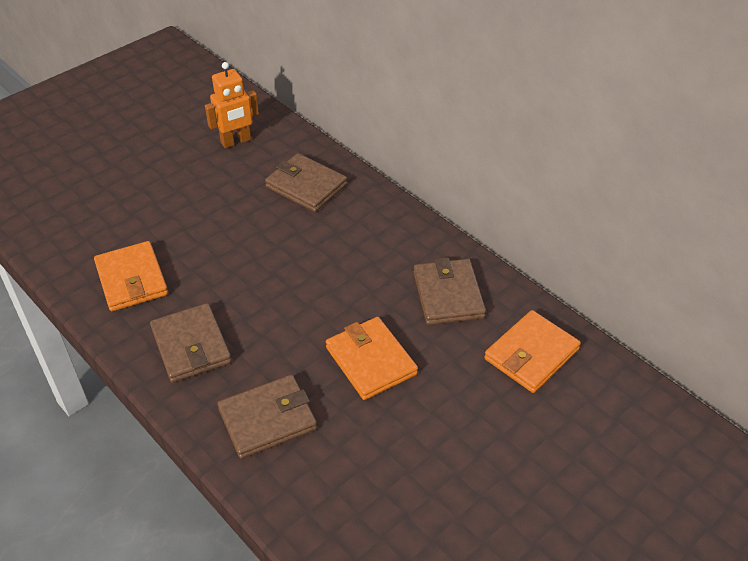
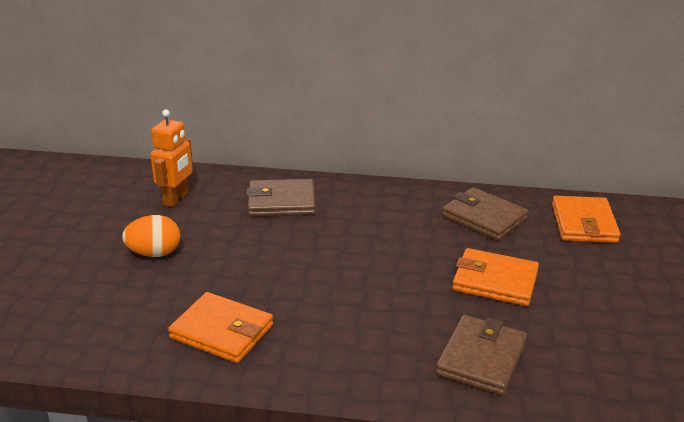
camera: 40 degrees left, 15 degrees down
(166, 185) = (154, 253): none -> orange egg
(191, 346) = (347, 347): brown wallet -> none

